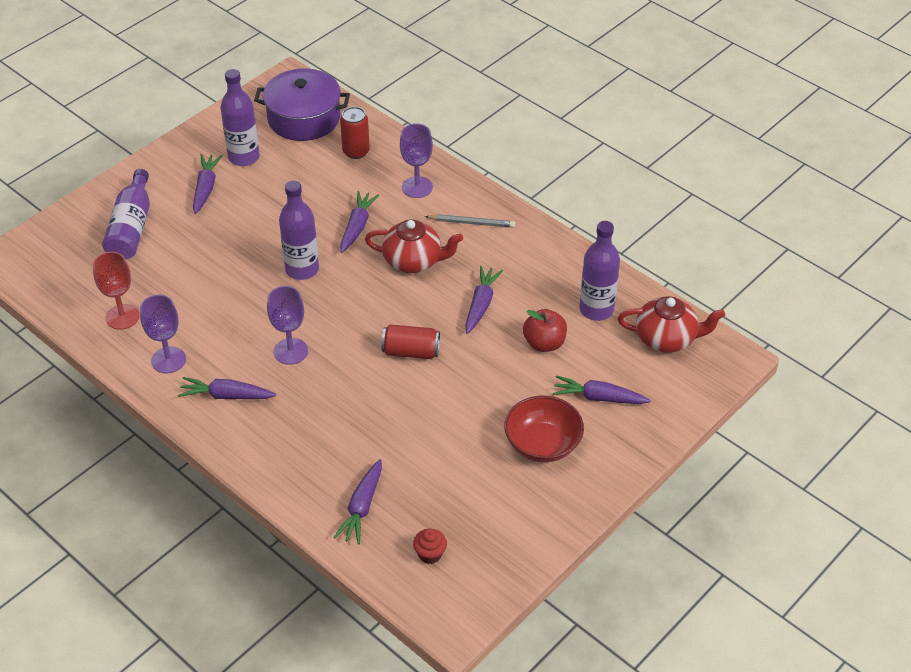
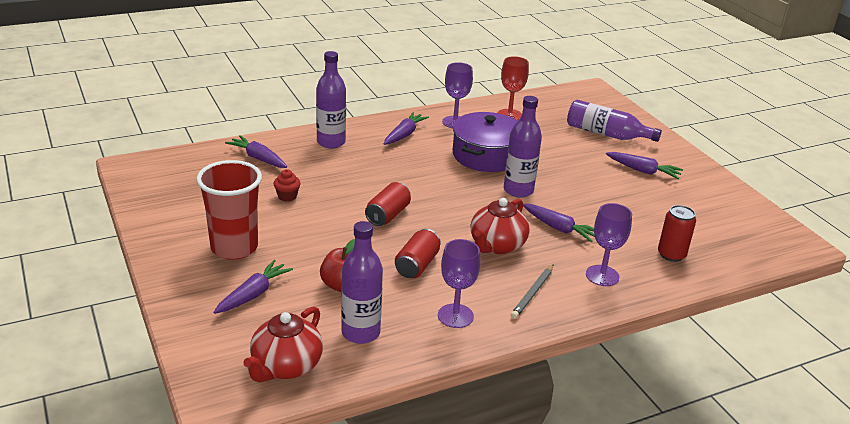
camera: 110 degrees right, 15 degrees down
(244, 157) = (680, 196): purple bottle -> purple bottle (331, 142)
(291, 351) = (429, 166): purple goblet -> purple goblet (455, 316)
(304, 118) = (733, 238): purple pot -> purple pot (486, 155)
(430, 554) = (192, 172): red cupcake -> red cupcake (287, 196)
(481, 304) = (417, 265): purple carrot -> red can
(542, 444) = (234, 248): red bowl -> red cup

